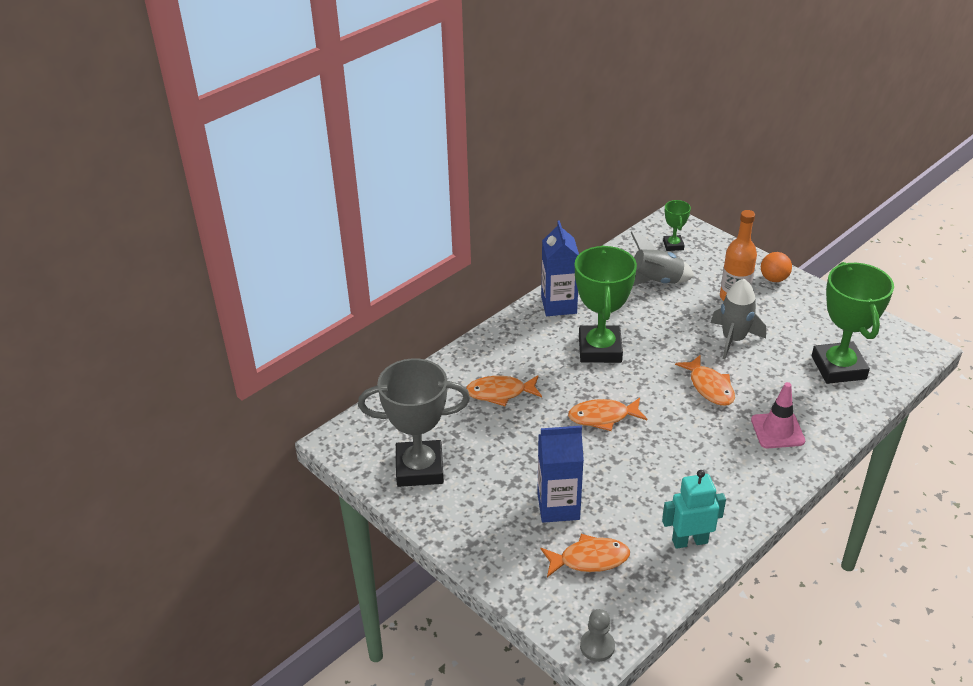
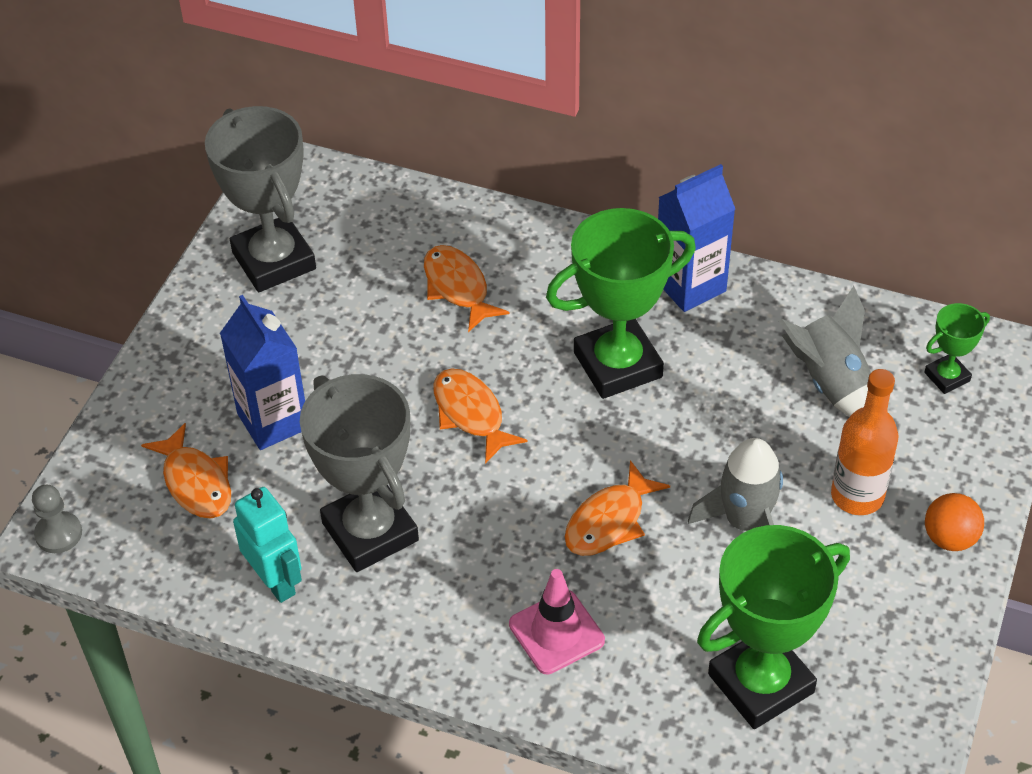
camera: 65 degrees right, 10 degrees up
(671, 486) = (370, 532): none -> grey trophy

